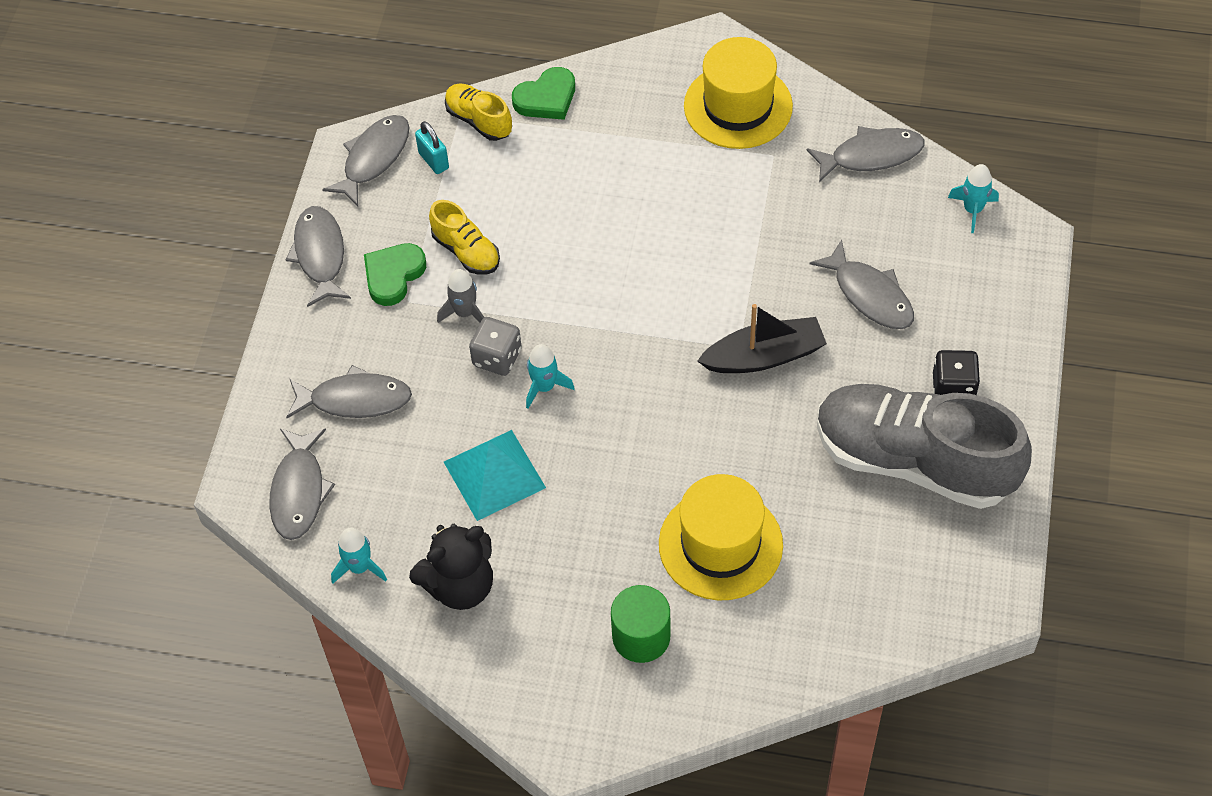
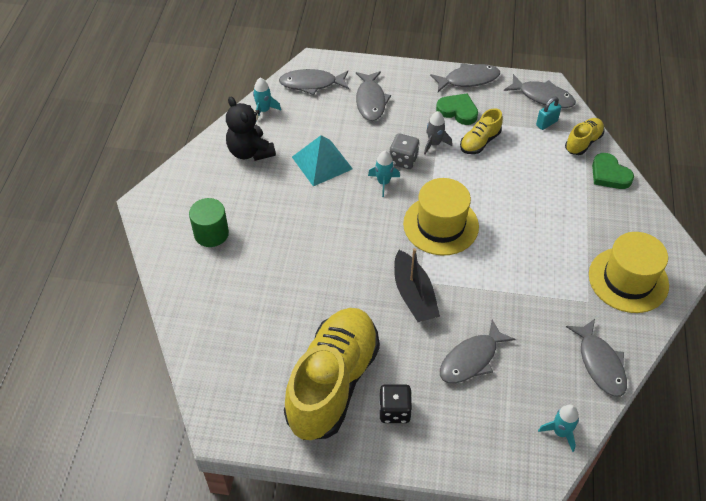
camera: 85 degrees right, 5 degrees down
(720, 544) = (271, 272): yellow hat -> yellow hat (441, 225)
(914, 461) = (333, 383): grey shoe -> yellow shoe

